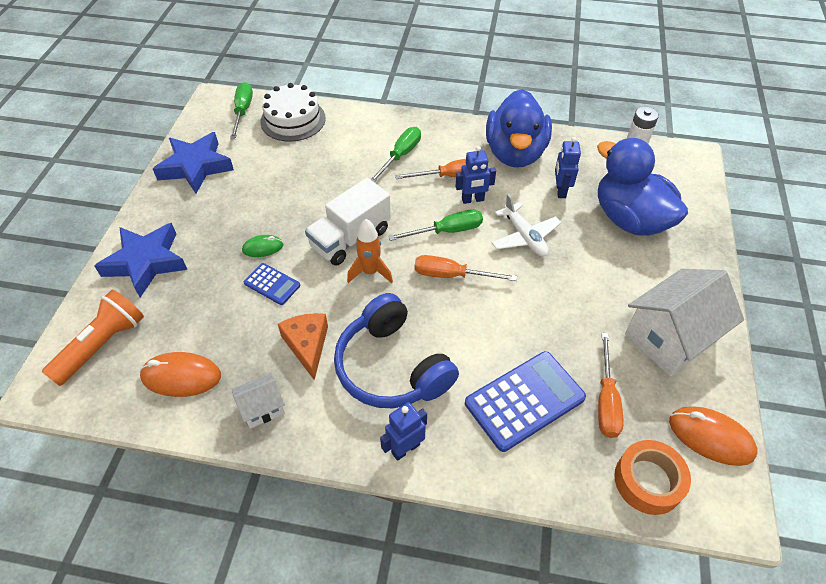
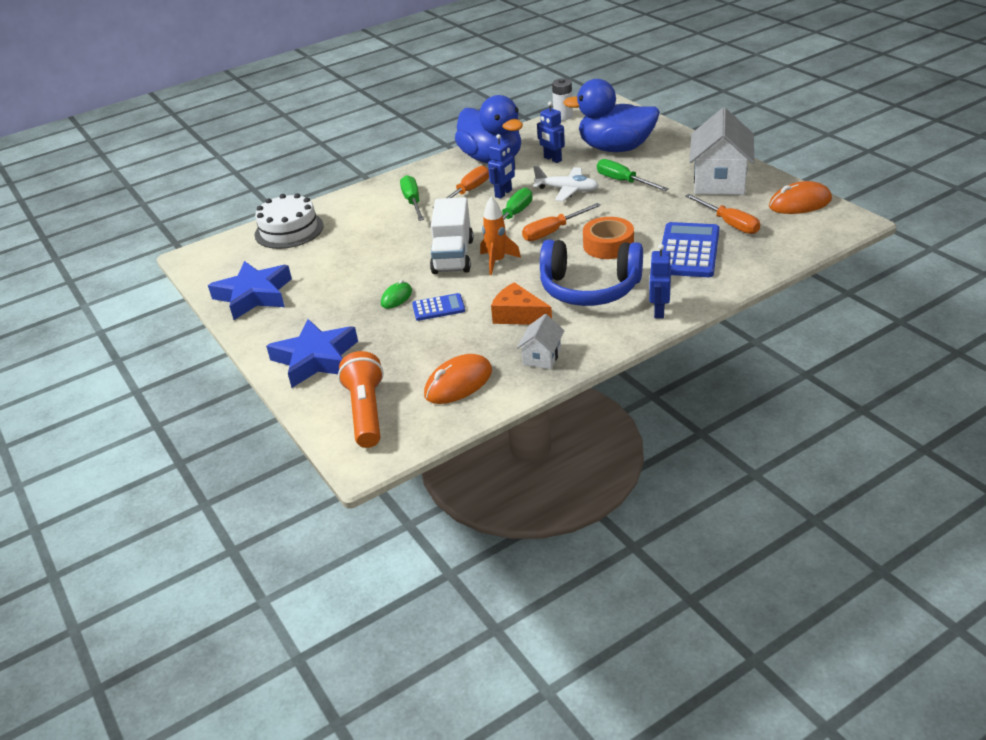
camera: 40 degrees left, 15 degrees down
(243, 111) = (234, 248): green screwdriver -> green screwdriver (623, 181)
(648, 481) = (798, 237): orange tape -> orange tape (608, 245)

